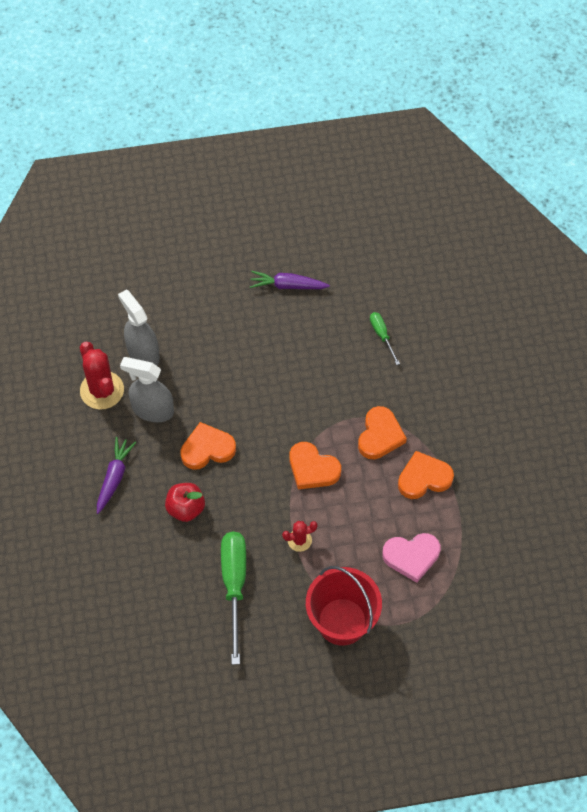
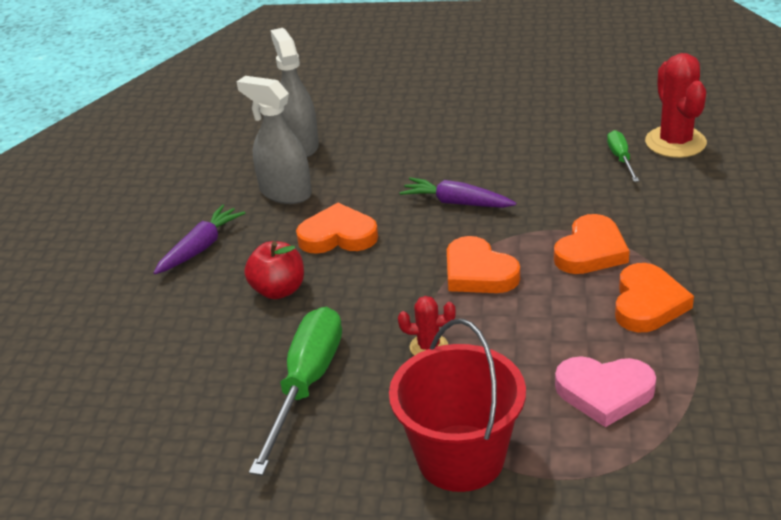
camera: 20 degrees right, 25 degrees down
(102, 390) = (232, 170): red cactus -> red cactus (675, 142)
(288, 286) = (508, 108): purple carrot -> purple carrot (457, 203)
(424, 478) = (648, 303): orange heart -> orange heart turned 105 degrees clockwise

